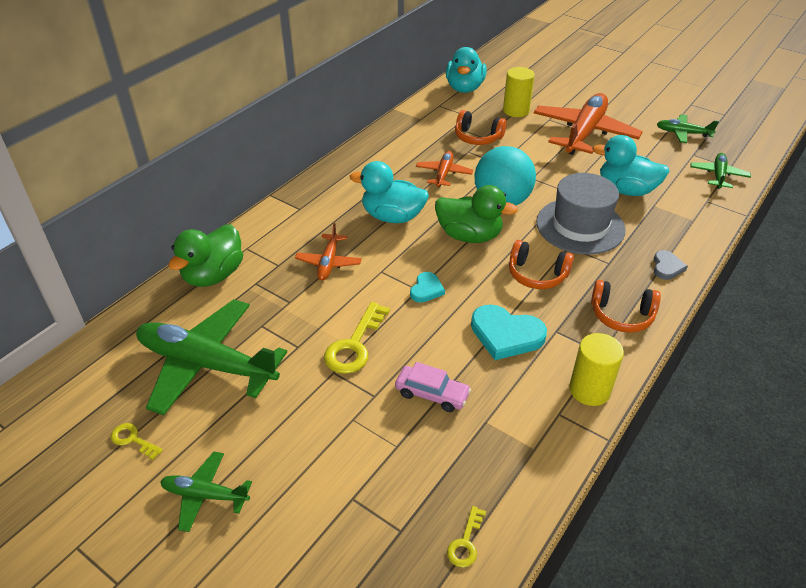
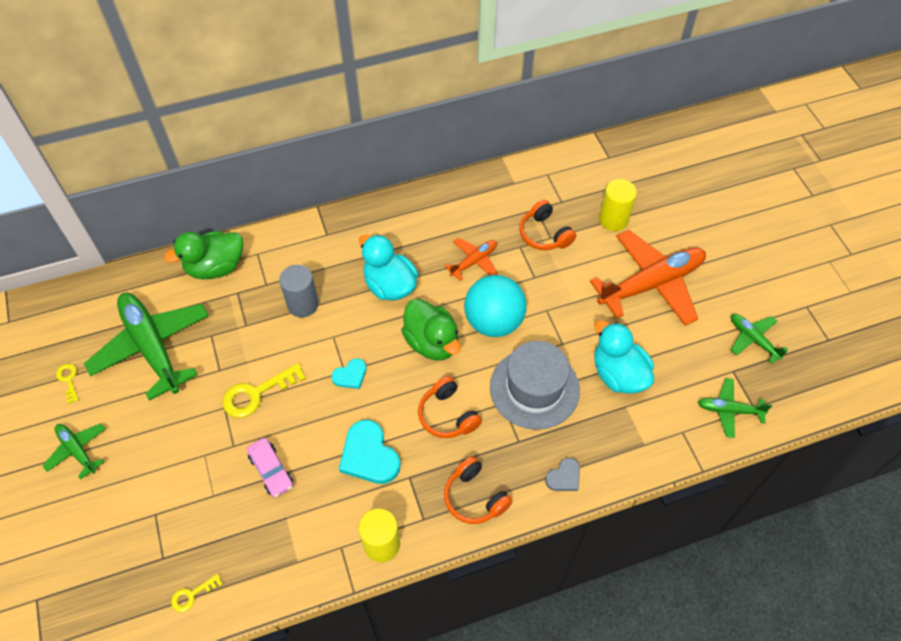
camera: 35 degrees right, 15 degrees up
(329, 262) = (303, 304): orange plane -> grey cylinder
(464, 88) = (592, 164): turquoise duck -> none
(718, 175) = (729, 410): green plane -> green plane turned 135 degrees counterclockwise

